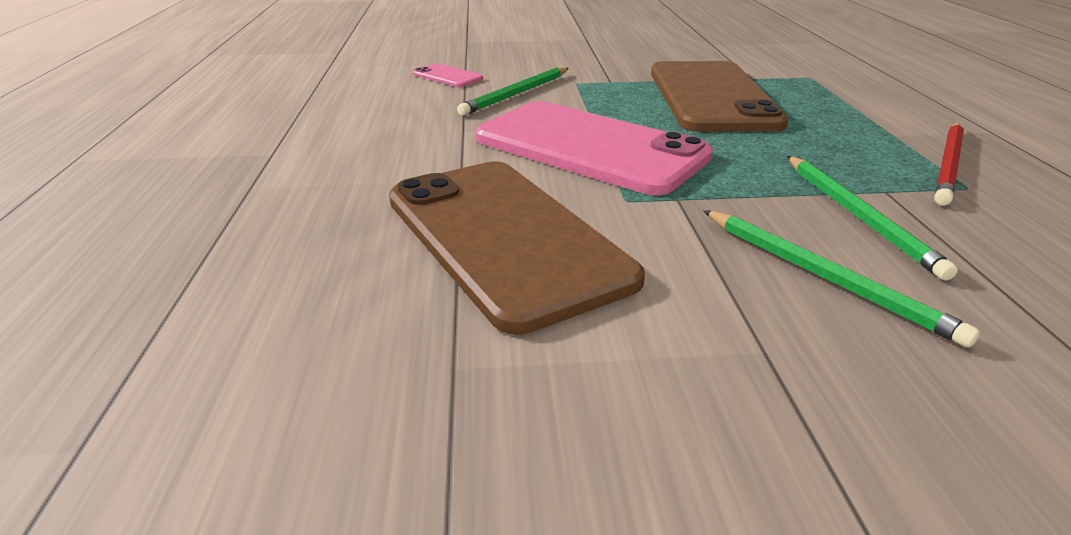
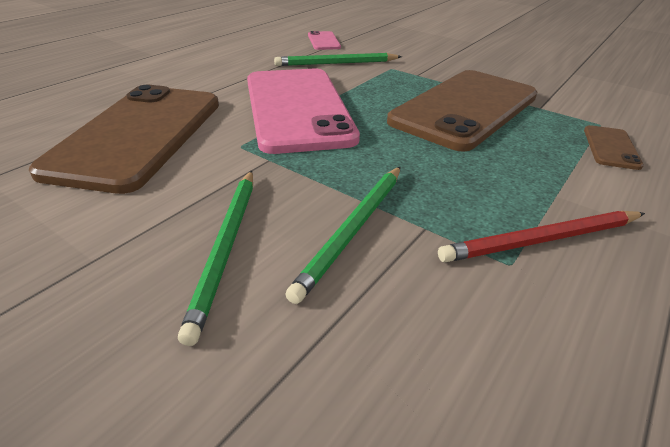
camera: 40 degrees right, 5 degrees up
(849, 91) = (610, 147): none -> brown phone

